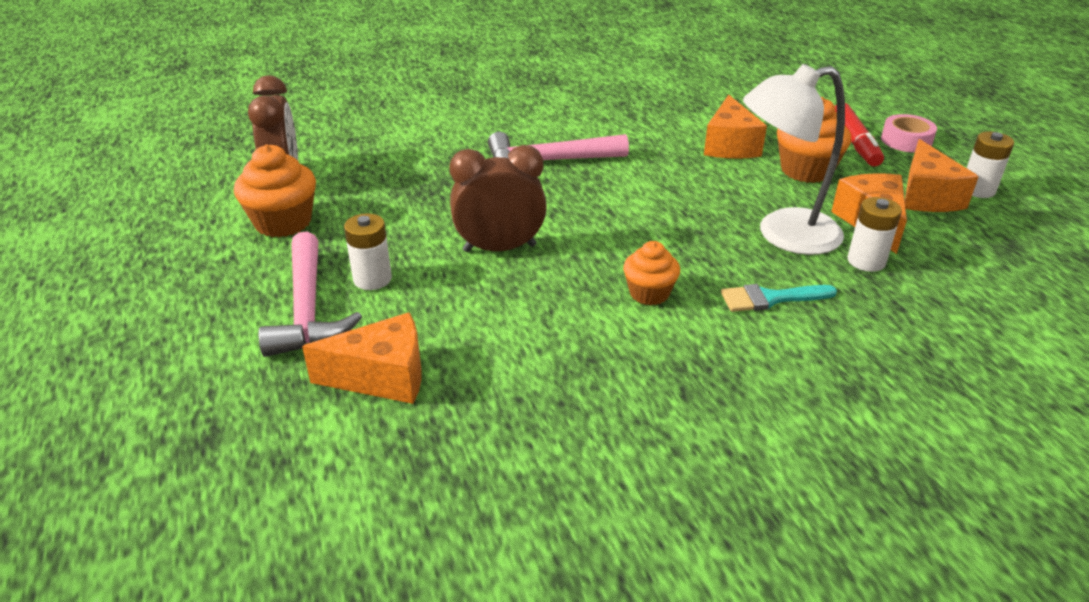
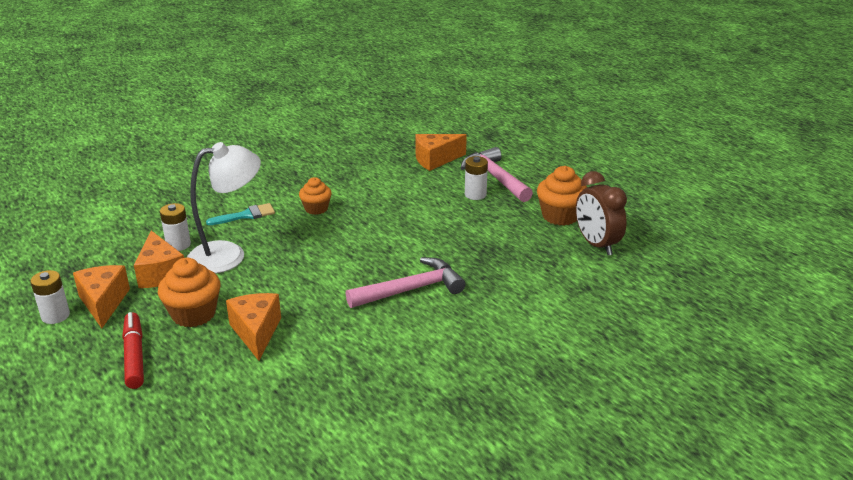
camera: 165 degrees right, 5 degrees down
(499, 248) = (413, 220): brown clock -> none
(906, 141) = (81, 367): pink tape -> none

